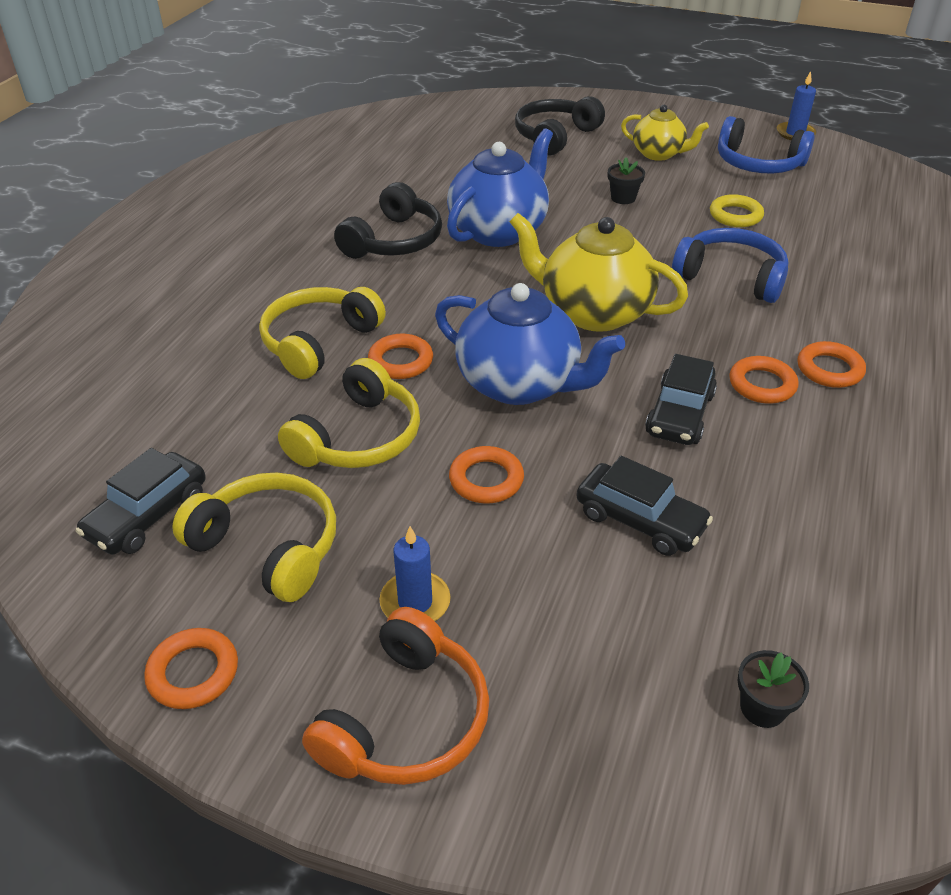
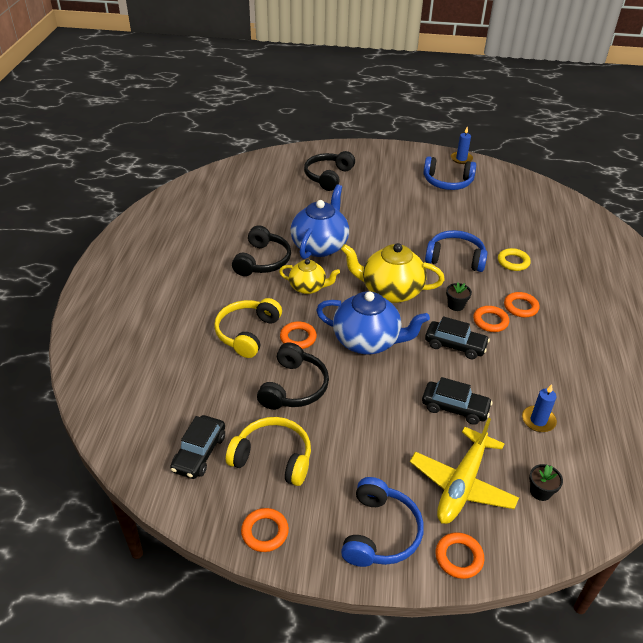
camera: 15 degrees left, 0 degrees up
(358, 437) = (293, 387): yellow headphones -> black headphones
(405, 719) = (380, 532): orange headphones -> blue headphones
(415, 602) = (361, 473): blue candle -> blue candle (538, 420)
(486, 479) = (370, 399): orange ring -> orange ring (459, 557)
(603, 661) = (462, 484): none -> yellow plane
(623, 198) = (381, 214): black flower pot -> black flower pot (456, 305)
(659, 154) = (391, 182): yellow teapot -> yellow teapot (308, 287)
(680, 414) = (455, 345): black car -> black car turned 75 degrees counterclockwise
(735, 215) = (445, 218): yellow ring -> yellow ring (513, 262)

